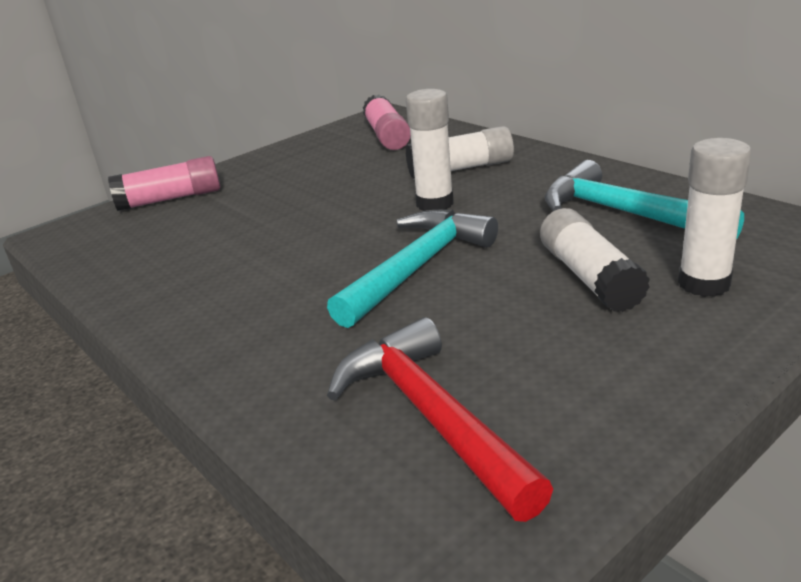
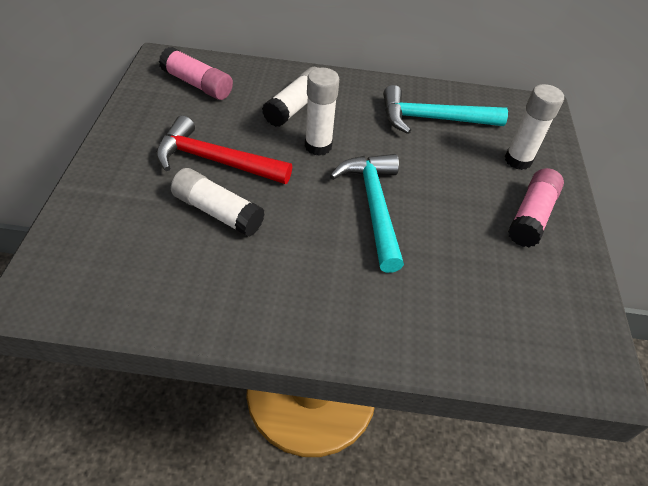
camera: 50 degrees left, 20 degrees up
(170, 199) = (92, 212): pink glue stick -> pink glue stick (531, 216)
(432, 417) = (503, 306): red hammer -> red hammer (215, 161)
(589, 277) = (467, 176): white glue stick -> white glue stick (217, 212)

